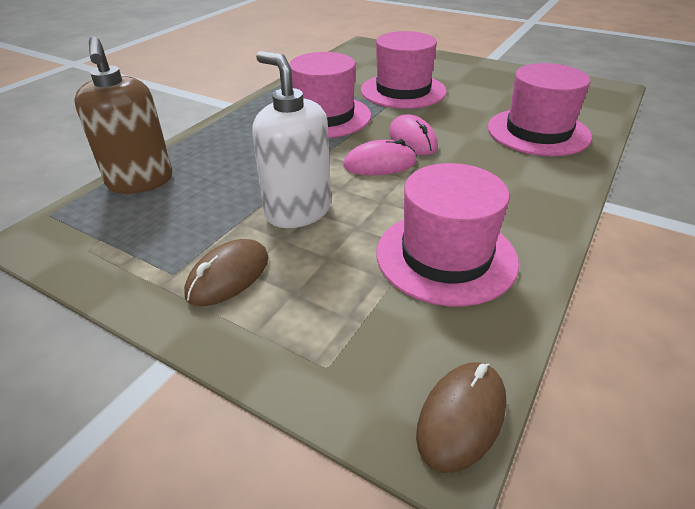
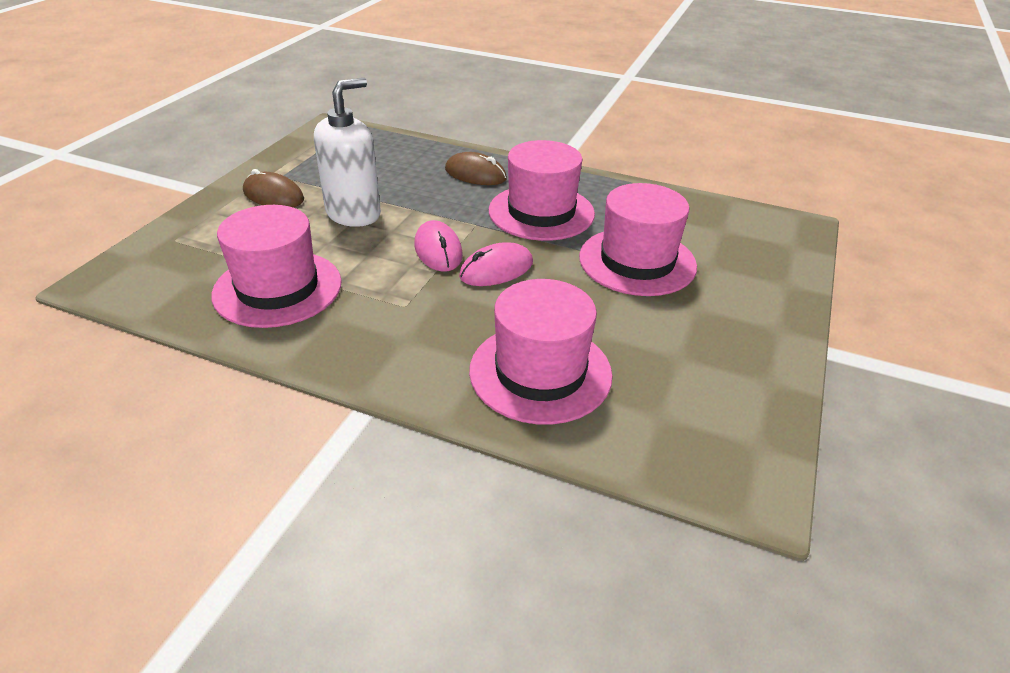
camera: 80 degrees right, 0 degrees up
(140, 181) = (400, 145): brown soap dispenser -> none
(461, 417) = (111, 291): brown mouse -> brown mouse (475, 174)

